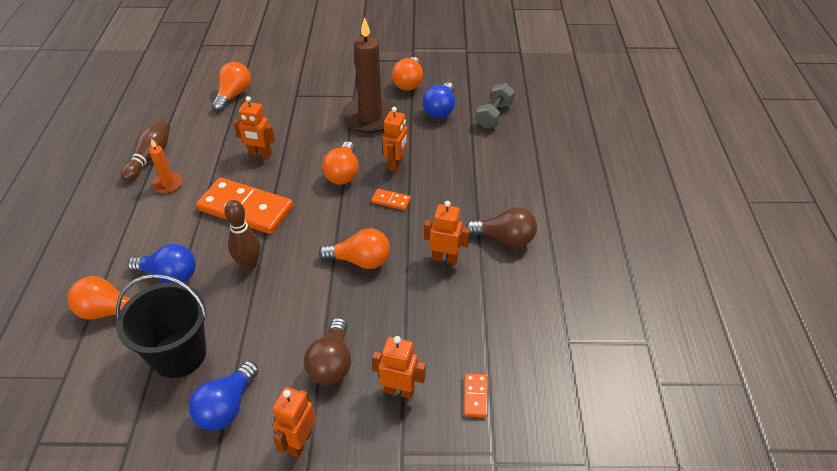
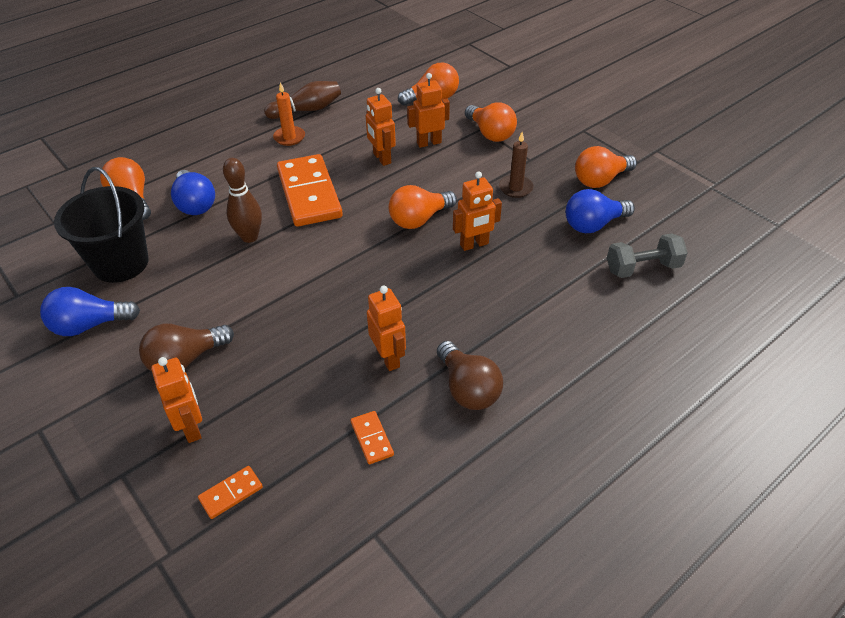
camera: 50 degrees right, 0 degrees up
(300, 442) = (85, 394): orange robot -> orange robot (429, 143)
(360, 261) = (323, 301): orange light bulb -> orange light bulb (490, 133)
(370, 117) = (515, 188): brown candle -> brown candle, size x0.49
(391, 201) = (421, 272): orange domino -> orange domino (371, 439)

